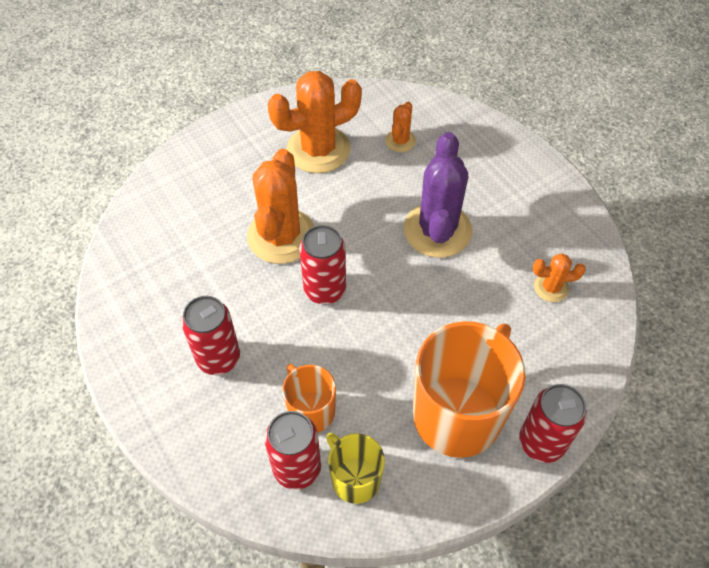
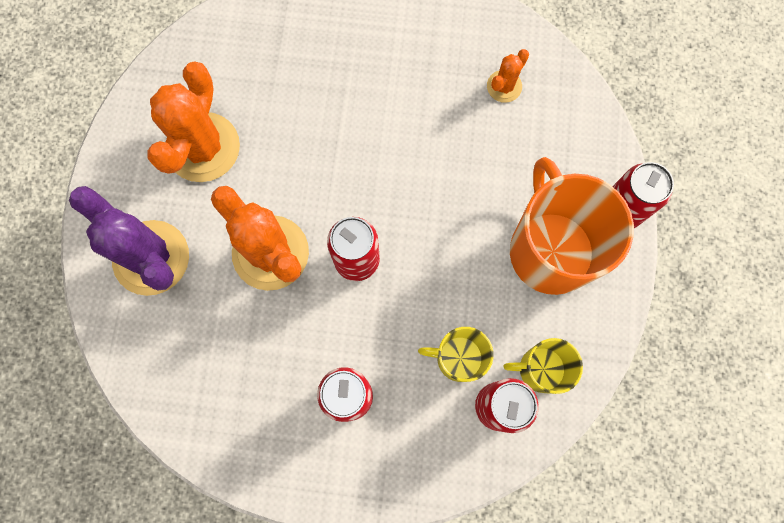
camera: 50 degrees left, 20 degrees up
(311, 411) = (458, 358): orange mug -> yellow mug
(400, 141) = (257, 72): orange cactus -> none
(437, 230) = (377, 123): purple cactus -> purple cactus (151, 258)

